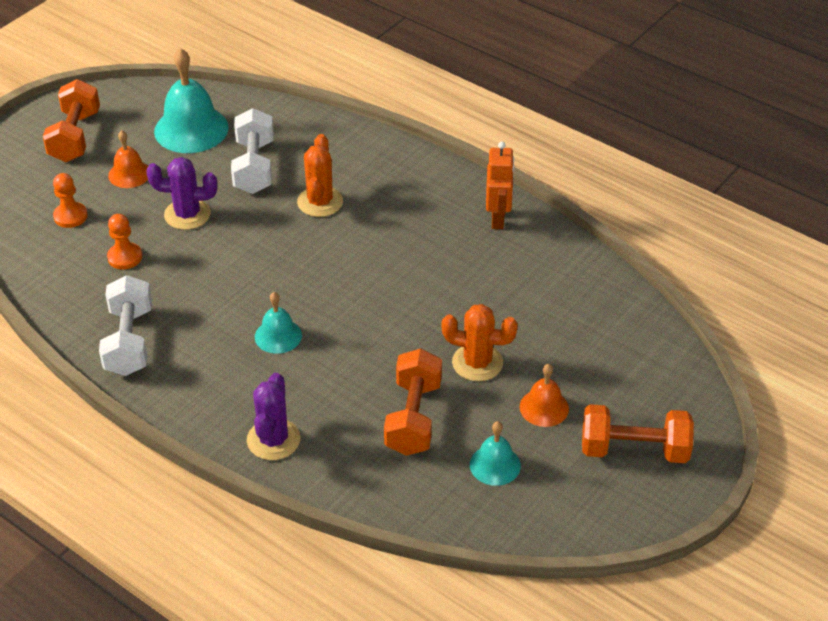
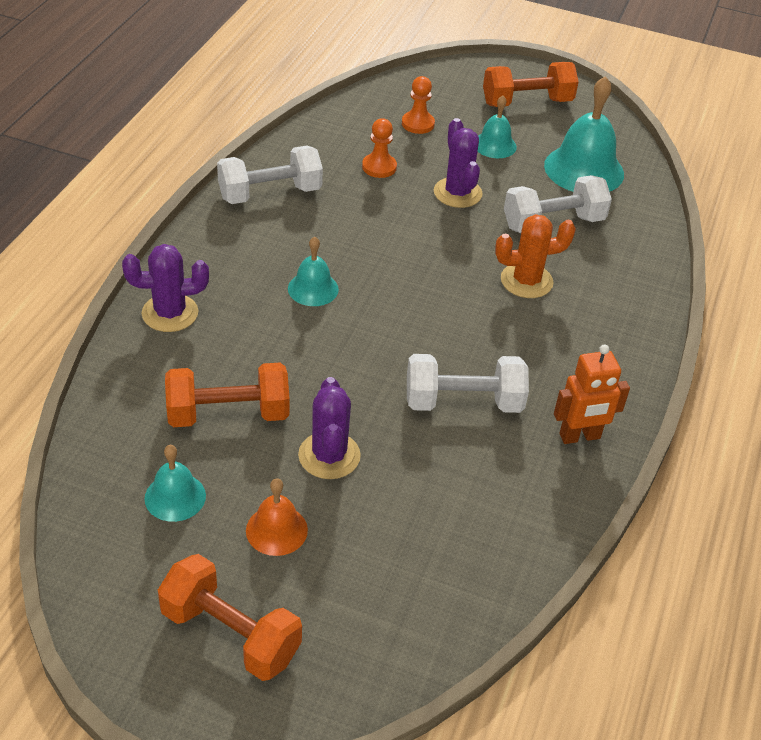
camera: 70 degrees right, 0 degrees up
(129, 174) = (494, 145): orange bell -> turquoise bell
(444, 273) = (463, 402): none -> white dumbbell
(477, 363) = (329, 456): orange cactus -> purple cactus
(634, 450) = (230, 634): orange dumbbell -> orange dumbbell turned 45 degrees counterclockwise

